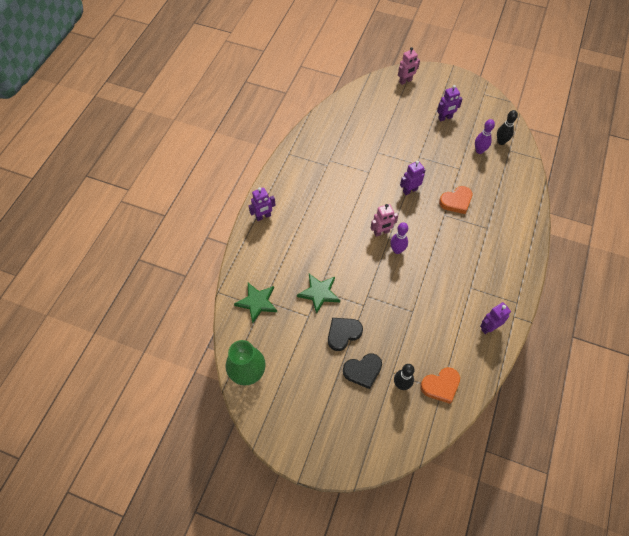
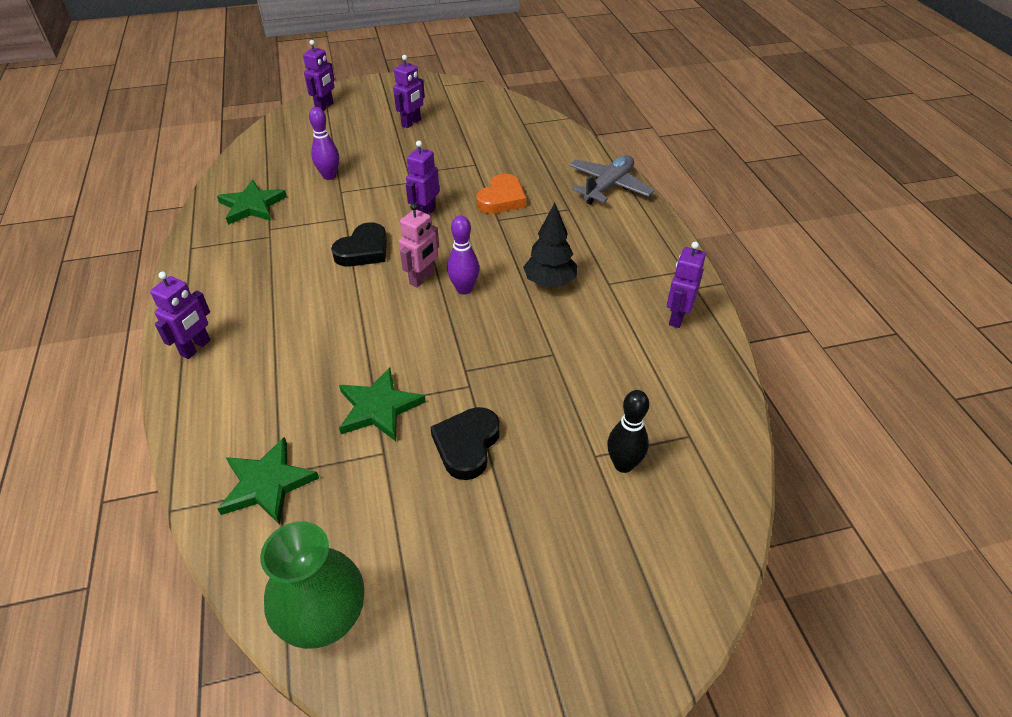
camera: 35 degrees left, 15 degrees down
(329, 140) = (252, 206): none -> green star
(363, 371) = (545, 482): black heart -> black heart (363, 250)
(405, 81) = (325, 107): pink robot -> purple robot
(440, 386) = (683, 430): orange heart -> none
(441, 270) = (550, 282): none -> black tree
(479, 151) = (486, 137): purple bowling pin -> purple bowling pin (329, 176)
(501, 142) = (505, 119): black bowling pin -> none
(522, 224) = (608, 187): none -> grey plane

